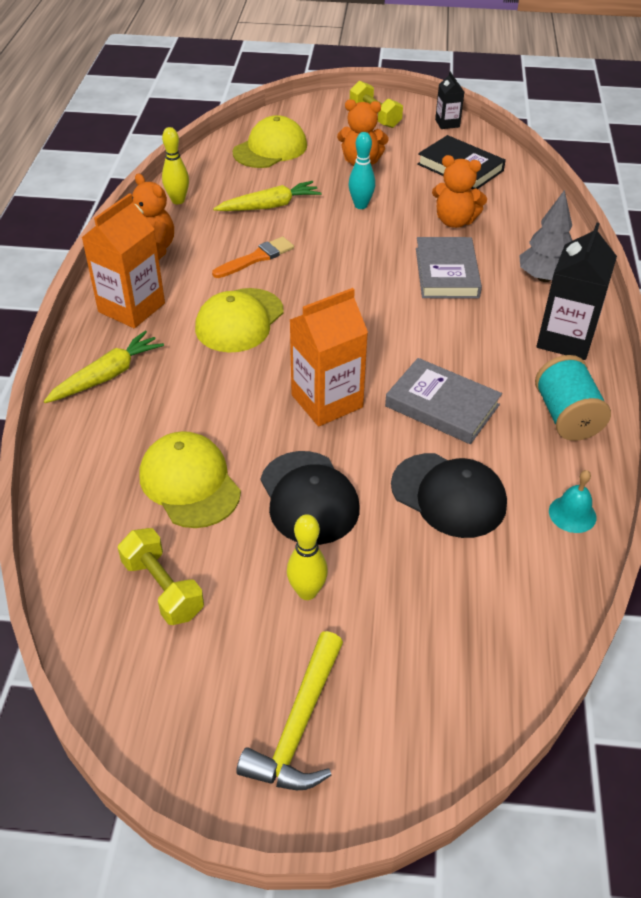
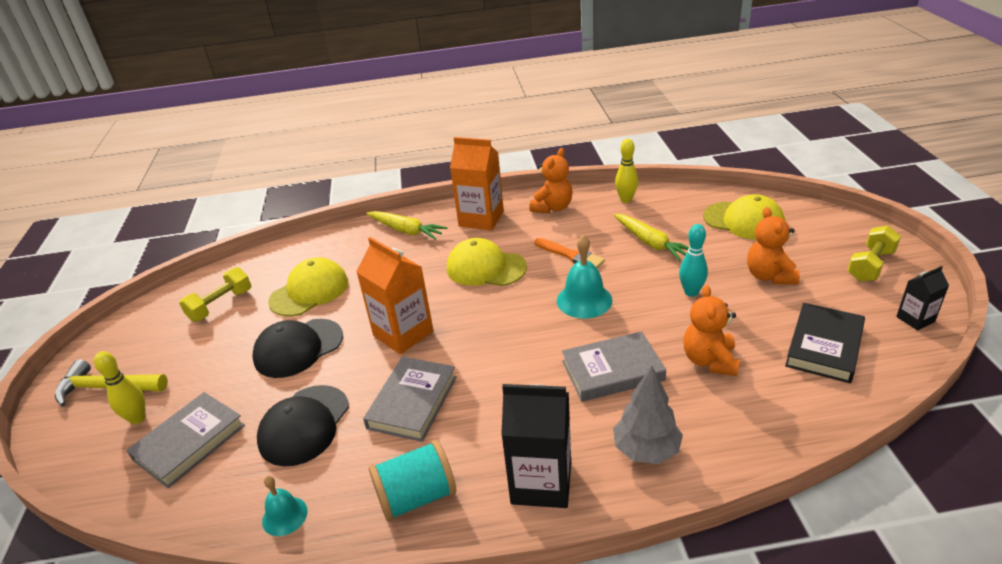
camera: 80 degrees right, 10 degrees down
(307, 592) = (211, 367): yellow bowling pin -> yellow bowling pin (138, 418)
(338, 266) = (584, 300): none -> turquoise bell
(444, 607) = (189, 442): none -> grey book

